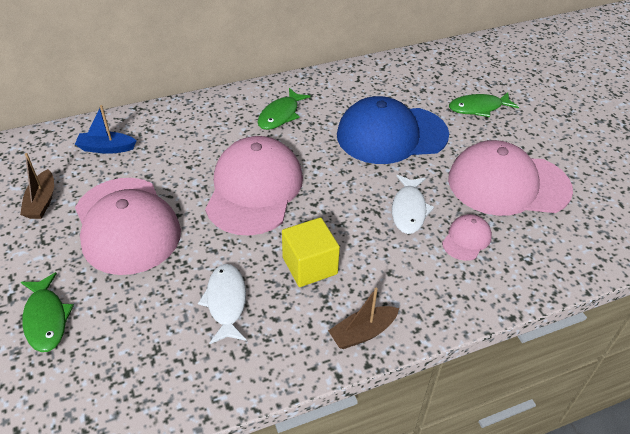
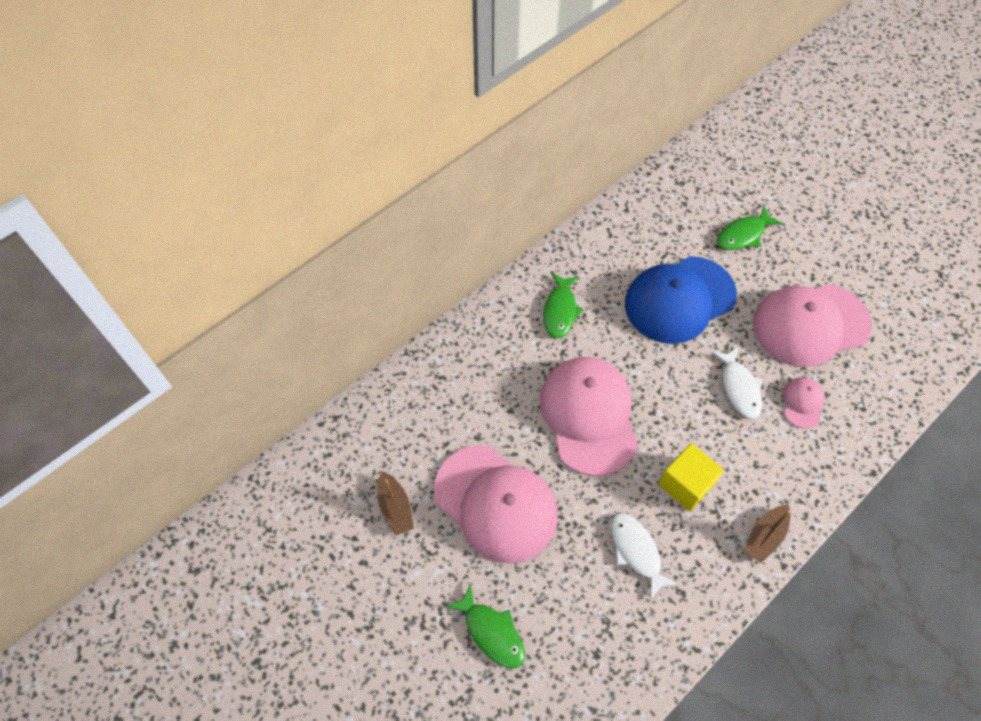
camera: 20 degrees left, 15 degrees up
(106, 148) = (413, 417): blue boat -> none

